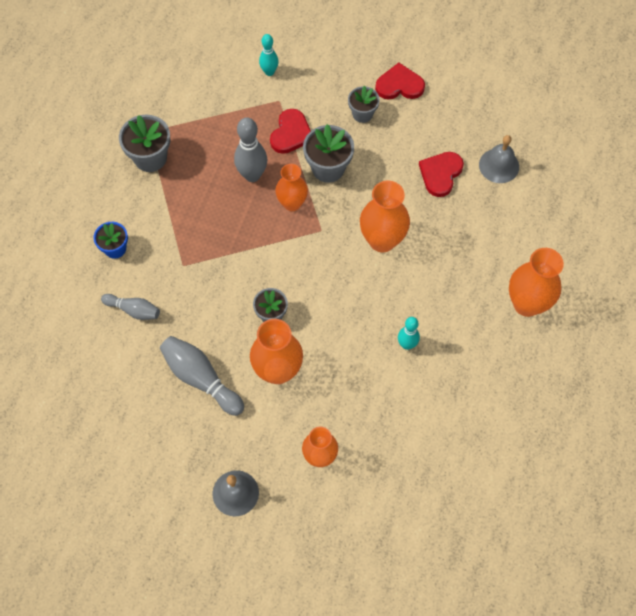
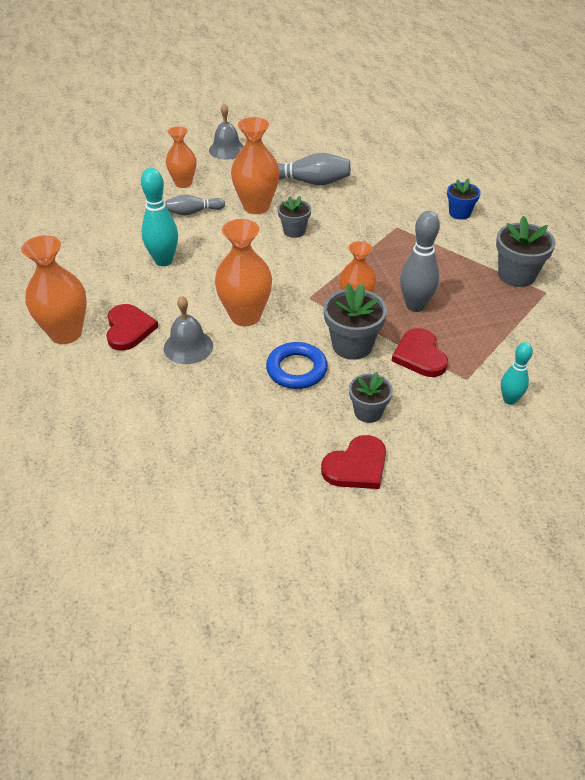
camera: 145 degrees right, 20 degrees down
(134, 310) = (399, 191): grey bowling pin -> grey bowling pin (193, 212)
(381, 171) = (296, 369): none -> blue ring
(407, 344) = (163, 261): turquoise bowling pin -> turquoise bowling pin, size x1.62
(440, 174) = (231, 398): red heart -> red heart (129, 329)
(499, 165) = (170, 439): grey bell -> grey bell (188, 347)

